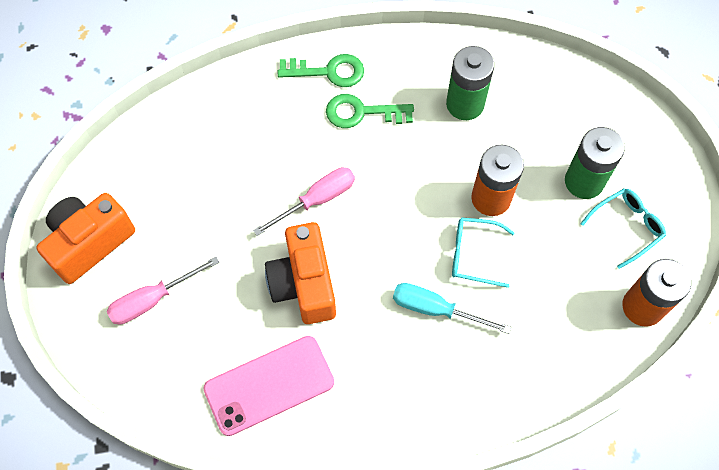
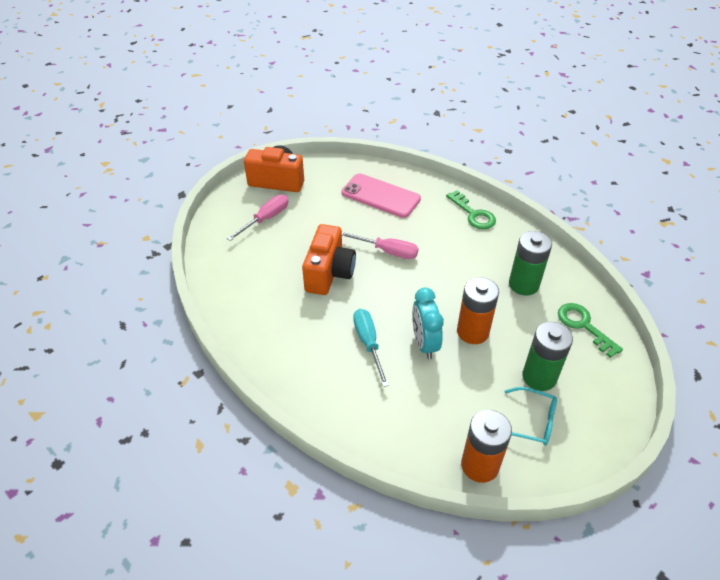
camera: 55 degrees right, 20 degrees down
(153, 299) = (266, 219): pink screwdriver -> pink screwdriver turned 105 degrees clockwise
(269, 385) = (253, 291): pink phone -> pink phone (380, 196)
(304, 284) = (329, 273): orange camera -> orange camera turned 150 degrees clockwise
(362, 112) = (463, 241): green key -> green key (583, 326)
(473, 254) = (424, 343): turquoise glasses -> turquoise clock

